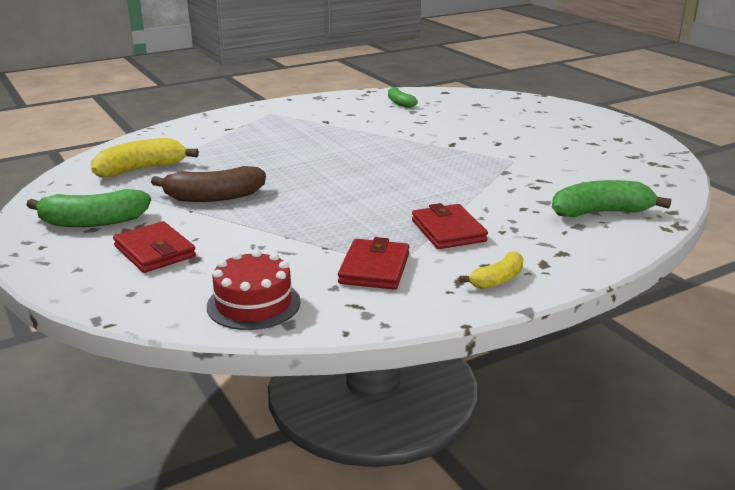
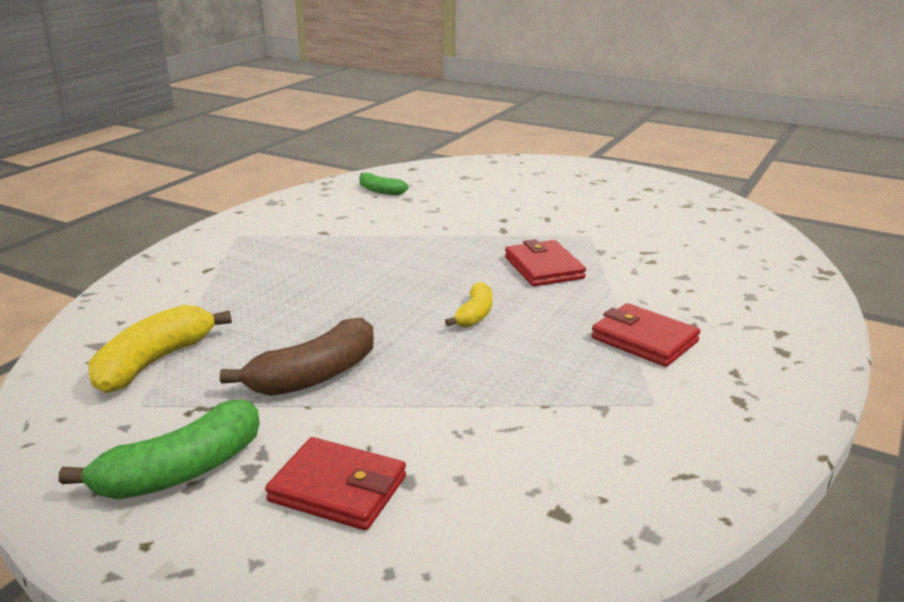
camera: 30 degrees left, 0 degrees up
(253, 304) = (572, 522): red cake -> none
(374, 269) = (637, 416): red wallet -> red wallet (543, 268)
(497, 279) = (771, 386): yellow banana -> yellow banana (474, 314)
(601, 212) = (747, 275): green banana -> none

